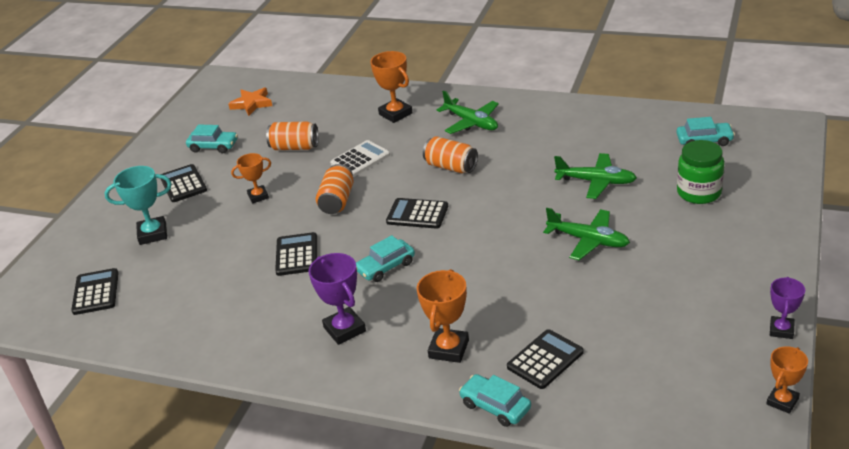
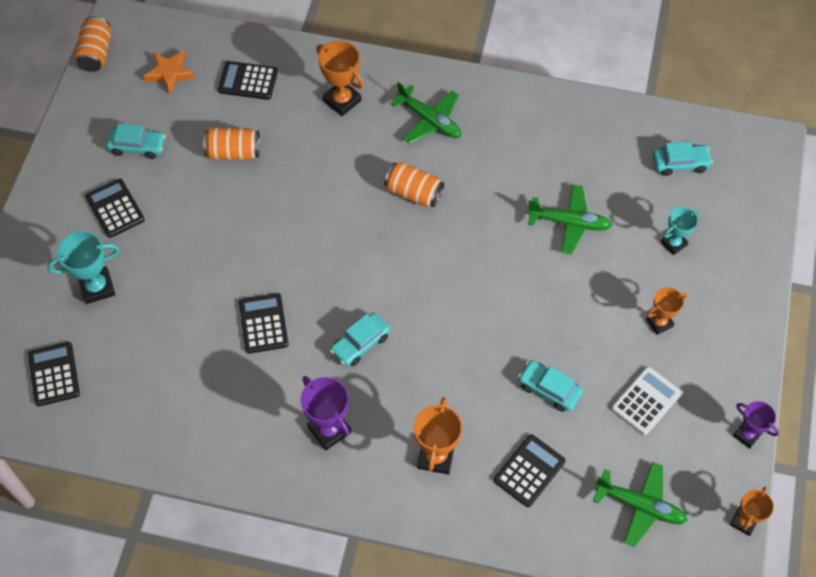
camera: 10 degrees left, 25 degrees up
(258, 196) = (205, 232): orange trophy -> orange trophy (659, 323)
(337, 201) = (295, 242): orange can -> orange can (96, 53)
(360, 159) = (311, 176): white calculator -> white calculator (646, 401)
(417, 214) = (385, 266): black calculator -> black calculator (248, 81)
(495, 406) = (486, 528): turquoise car -> turquoise car (549, 389)
(588, 240) = (564, 310): green plane -> green plane (640, 506)
(699, 192) = (673, 243): green jar -> turquoise trophy
(781, 330) = (747, 435): purple trophy -> purple trophy turned 60 degrees counterclockwise

